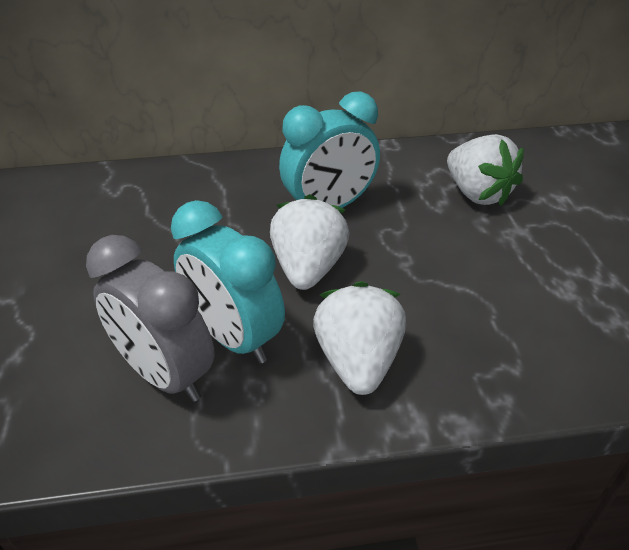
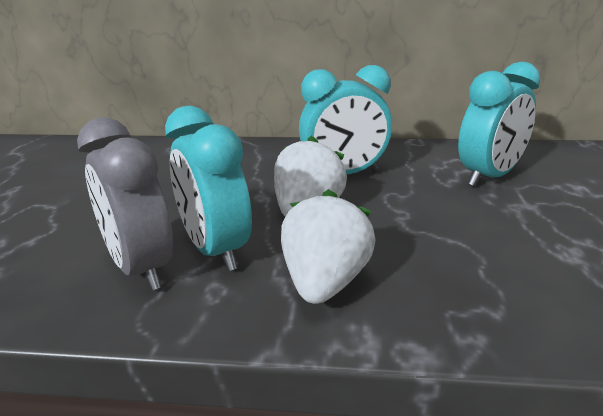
camera: 15 degrees right, 15 degrees down
(477, 193) = (489, 177): white strawberry -> turquoise clock

